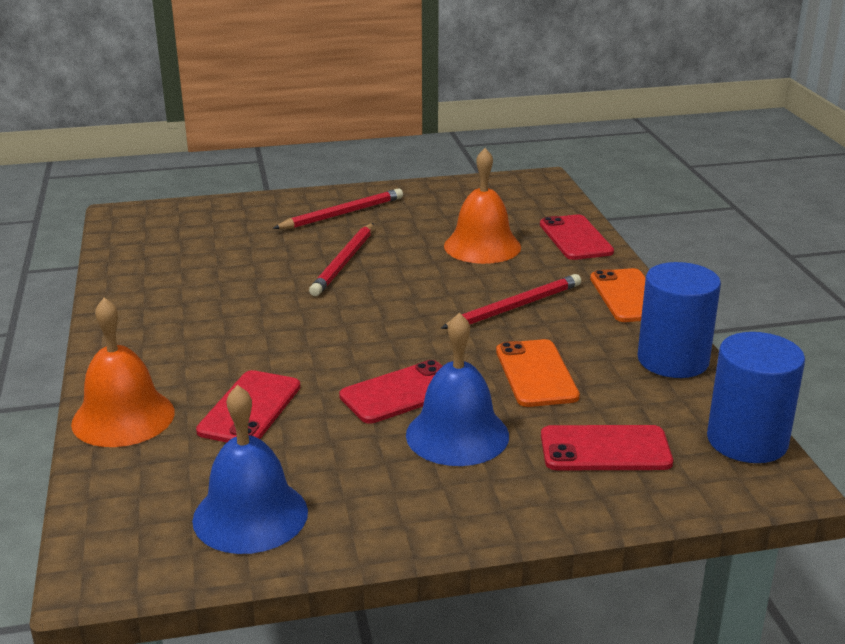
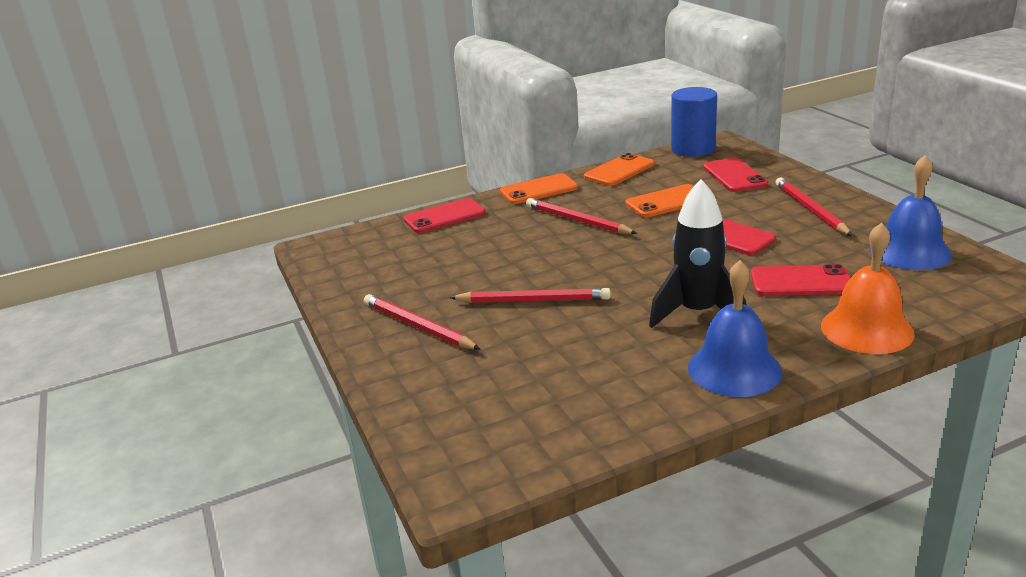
camera: 100 degrees left, 0 degrees up
(245, 334) = (697, 313): none -> black rocket
(436, 479) = (811, 210): none -> red pencil
(457, 435) = (760, 212): blue bell -> blue bell (734, 369)
(482, 246) = (473, 248): orange bell -> none
(673, 360) = (619, 170): blue cylinder -> orange phone

